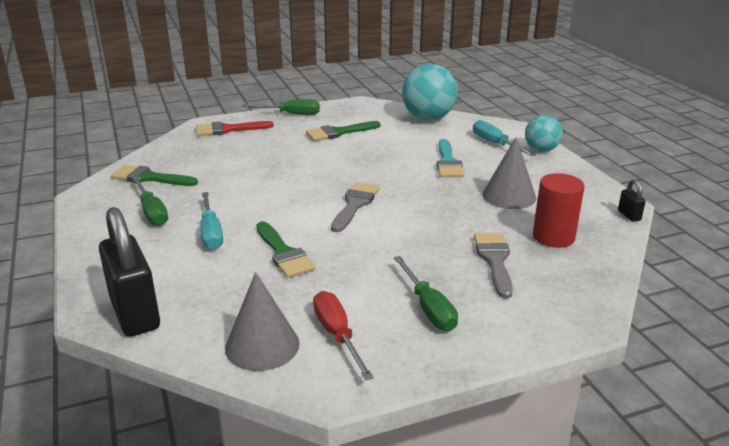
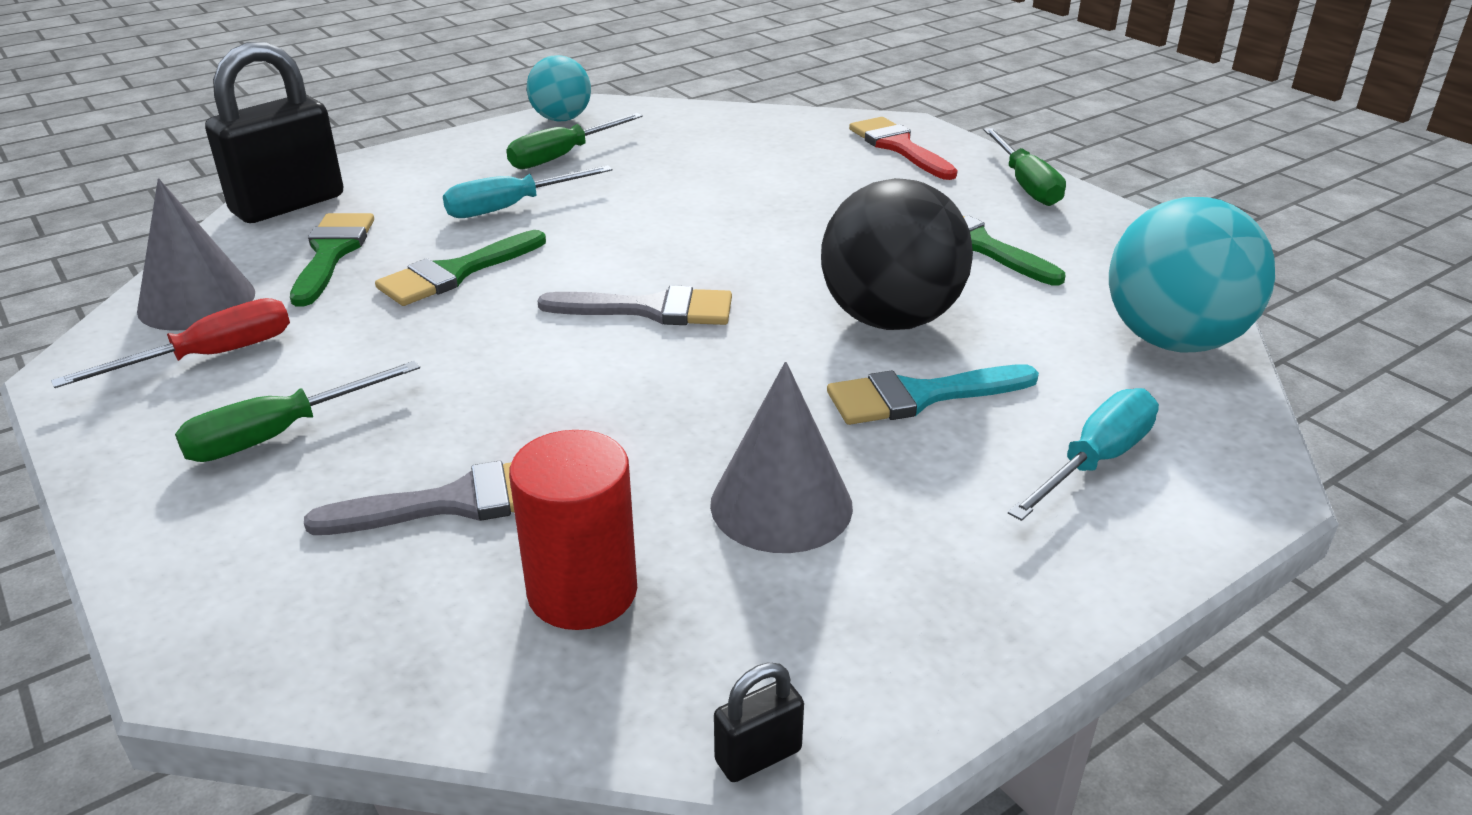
camera: 75 degrees right, 5 degrees up
(149, 178) = (673, 131): green brush -> green brush (331, 253)
(390, 158) = (890, 319): none -> black ball
(541, 150) = (1123, 550): turquoise ball -> turquoise ball (561, 119)

